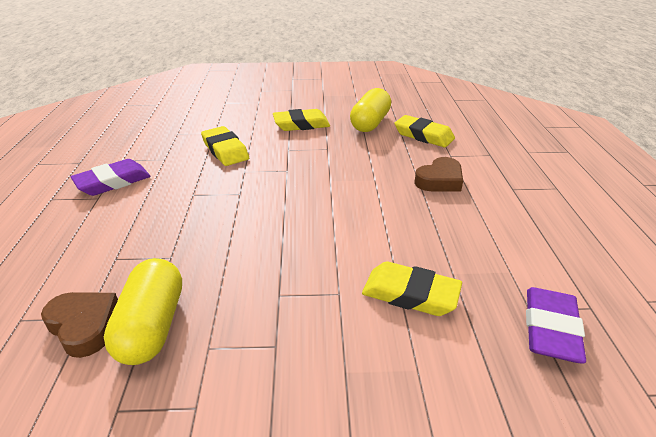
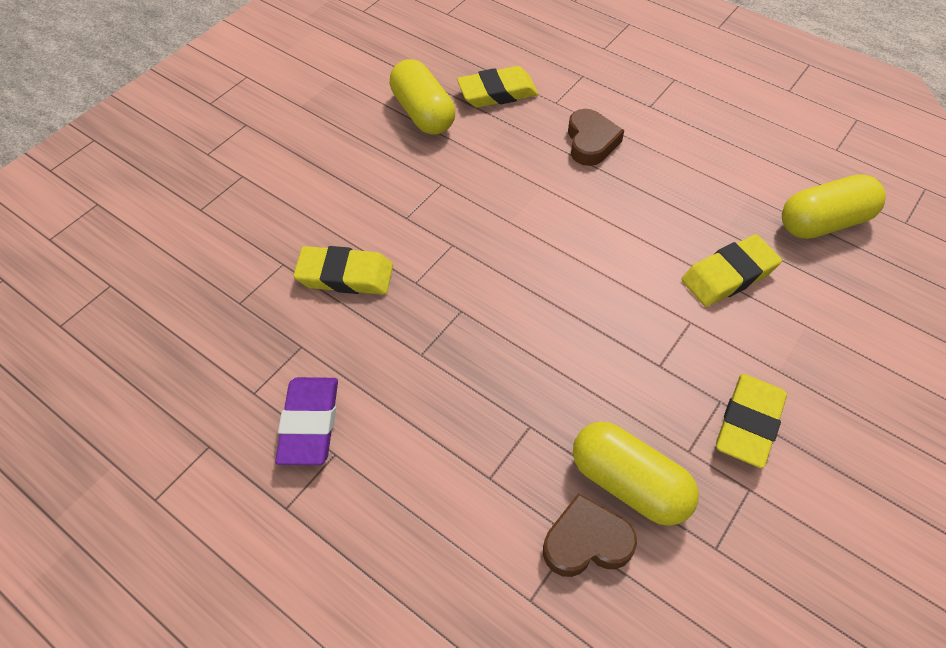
camera: 50 degrees left, 20 degrees up
(301, 124) = (358, 171): yellow eraser -> yellow eraser (748, 423)
(550, 329) = (824, 222): purple eraser -> yellow capsule

